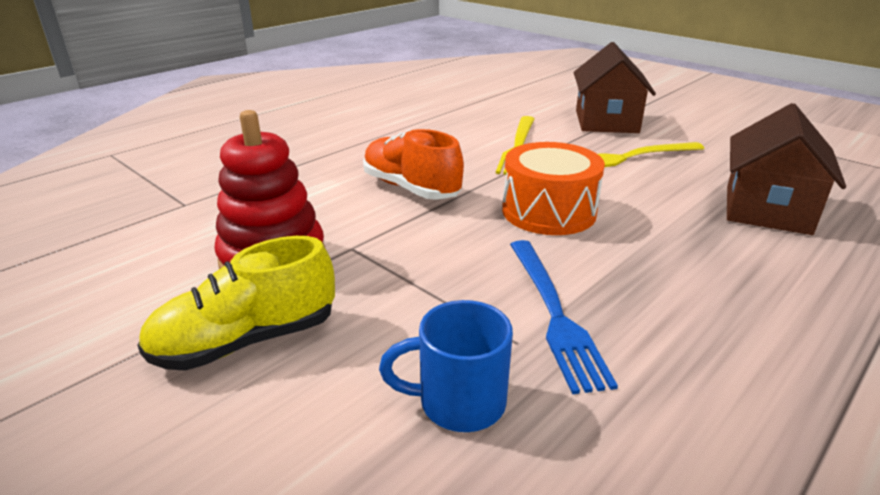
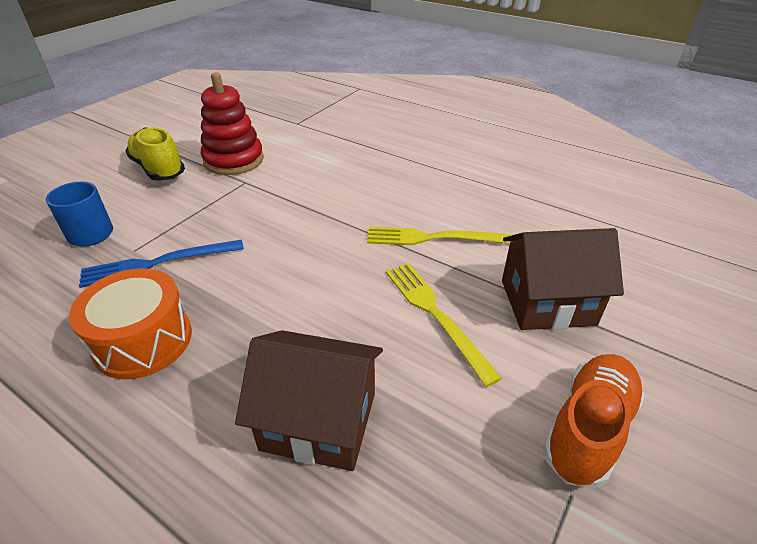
camera: 80 degrees right, 10 degrees up
(411, 188) = (331, 192): orange shoe -> orange shoe (588, 429)
(548, 211) = (299, 259): orange drum -> orange drum (143, 340)

